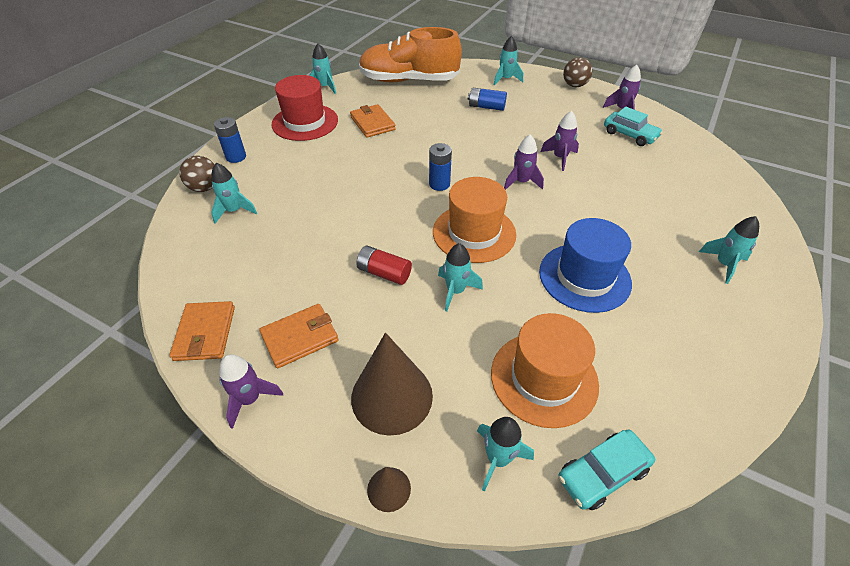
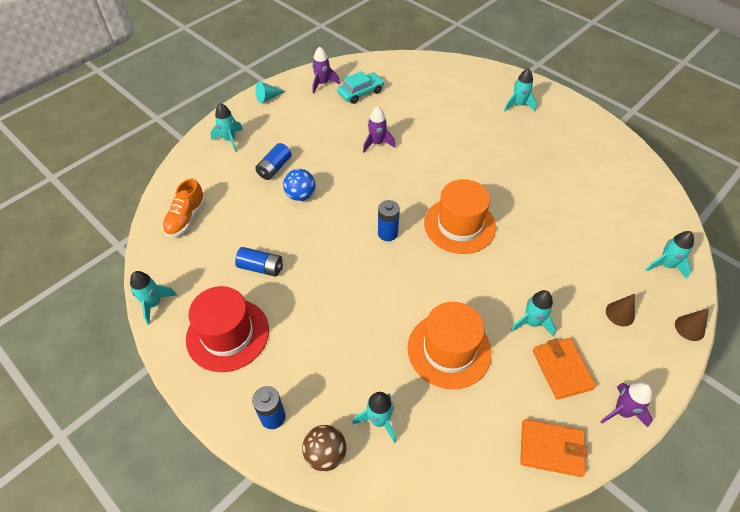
camera: 75 degrees left, 5 degrees up
(372, 123) = (261, 267): orange wallet -> blue battery
(384, 273) = (496, 297): red battery -> none
(392, 396) = (620, 313): brown cone -> brown cone, size x0.47
(409, 80) = (186, 218): orange shoe -> orange shoe, size x0.51
(455, 291) = (523, 253): turquoise rocket -> turquoise rocket (531, 323)
(461, 126) = (300, 195): none -> blue ball
(521, 182) = (402, 177): purple rocket -> none
(544, 378) = (606, 225): orange hat -> orange hat (449, 350)
(574, 85) = (268, 97): brown ball -> turquoise cone
(584, 277) = (519, 175): blue hat -> none
(602, 473) = (672, 219): turquoise car -> none

